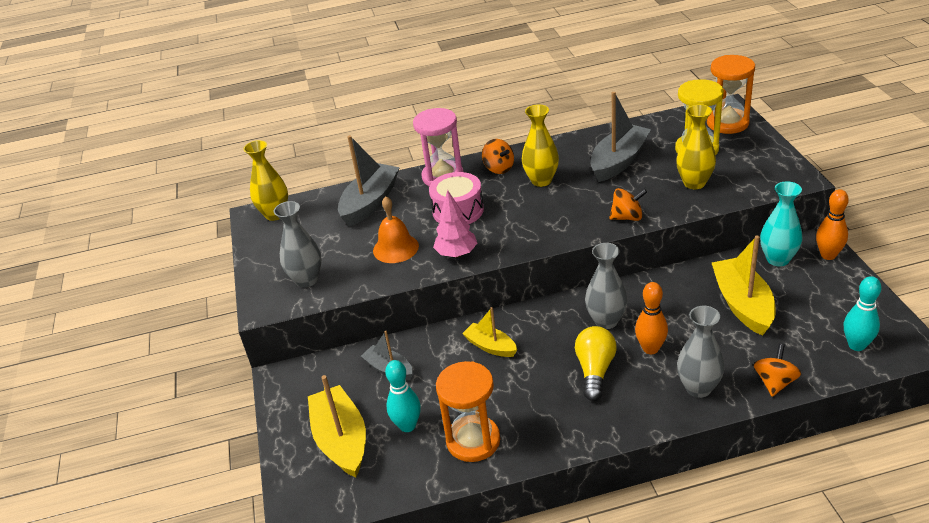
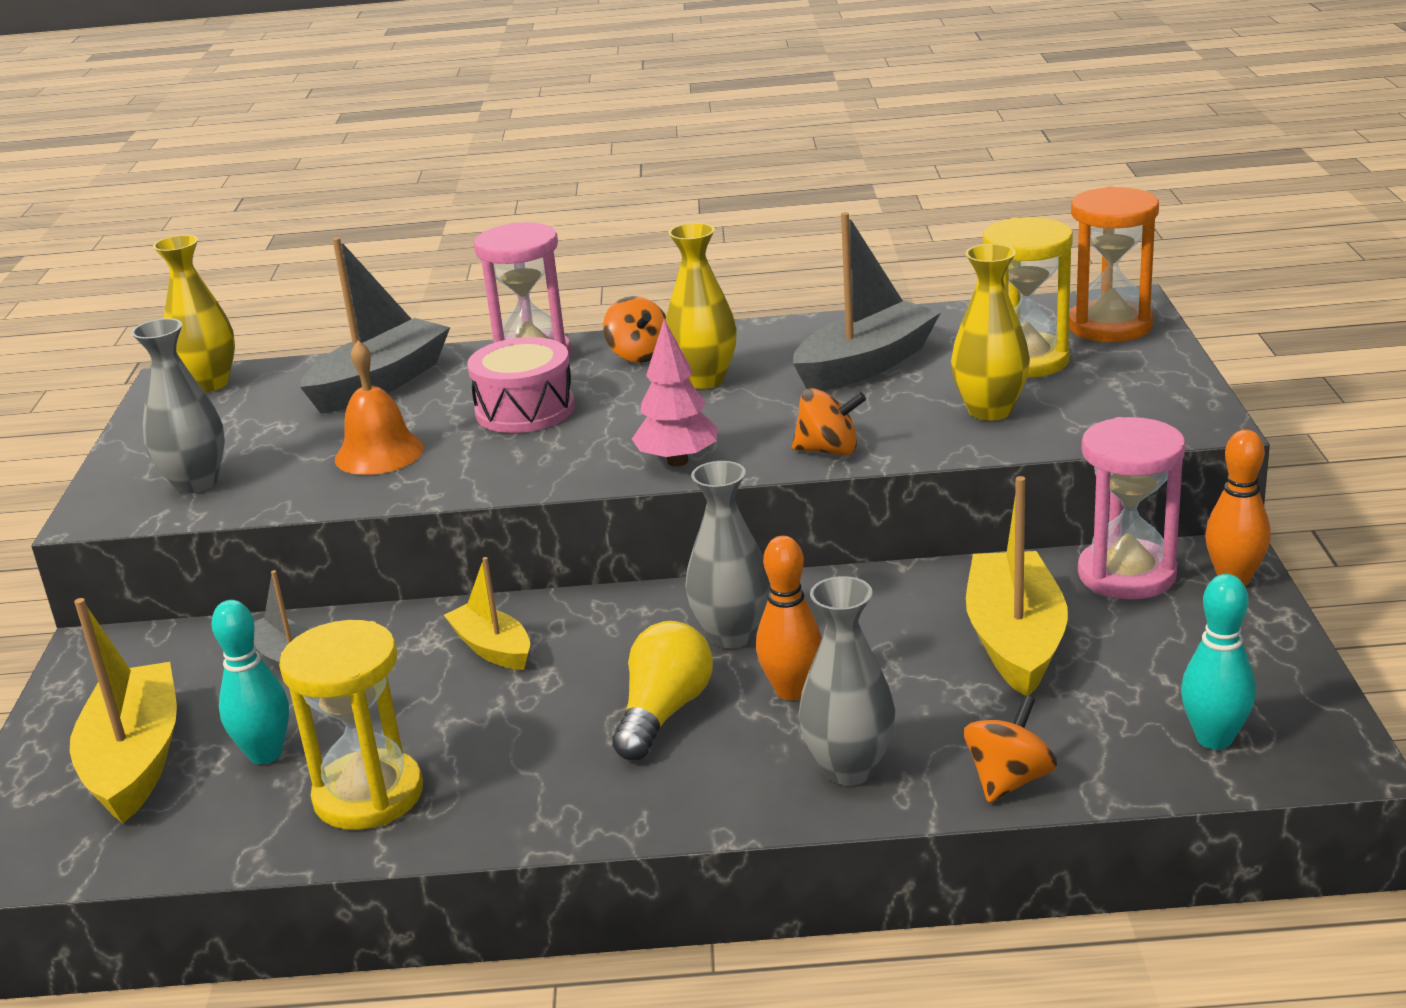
camera: 10 degrees right, 10 degrees down
(456, 254) = (480, 473): pink tree -> pink tree (677, 461)
(473, 440) = (368, 795): orange hourglass -> yellow hourglass
(778, 259) = (1126, 574): turquoise vase -> pink hourglass

